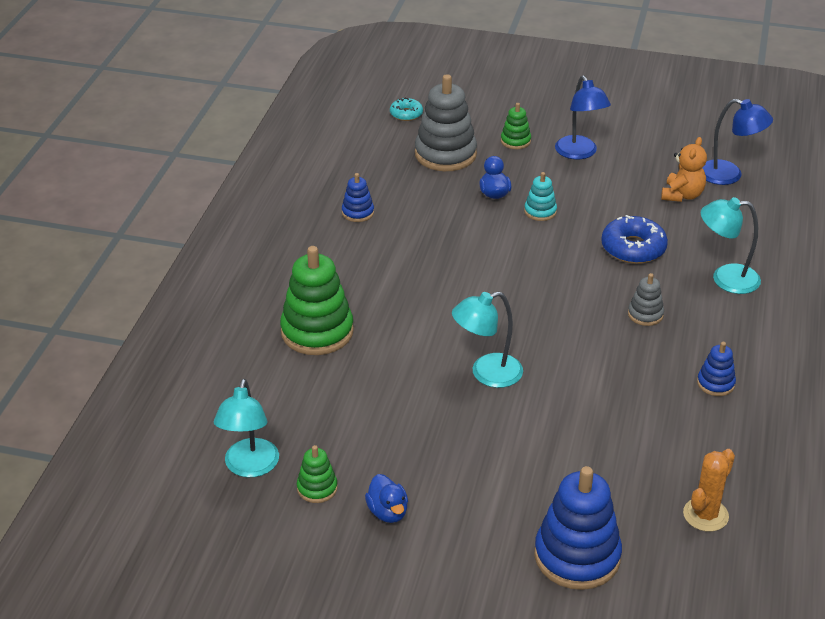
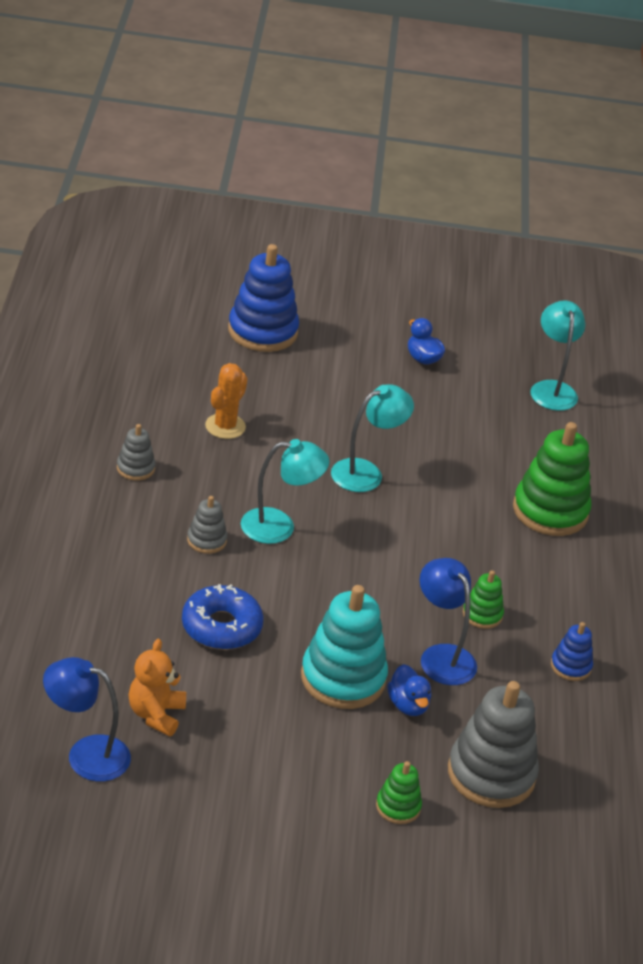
camera: 165 degrees right, 0 degrees up
(317, 488) = (488, 374): green stacking toy -> green stacking toy (482, 614)
(406, 114) = (574, 856): turquoise donut -> none
(540, 211) = (343, 678): turquoise stacking toy -> turquoise stacking toy, size x2.02
(579, 153) = (302, 787): blue lamp -> blue lamp (441, 656)
(705, 515) = (155, 360): orange cactus -> orange cactus (225, 426)
(715, 383) = (135, 468): blue stacking toy -> grey stacking toy
(725, 279) = (111, 588): turquoise lamp -> turquoise lamp (279, 526)

